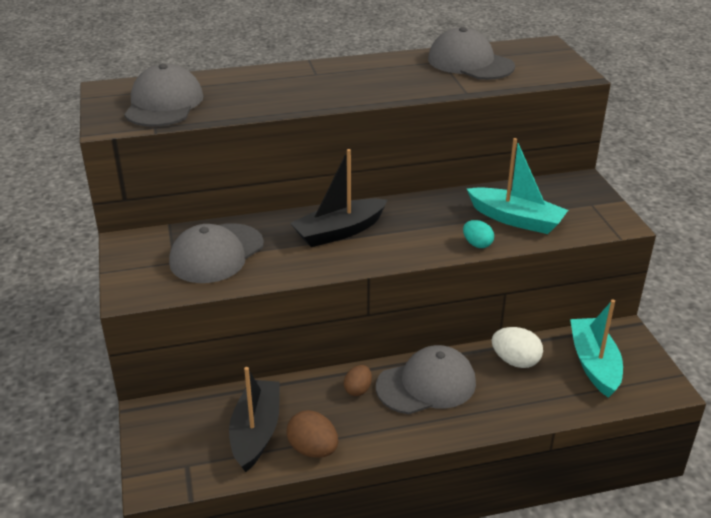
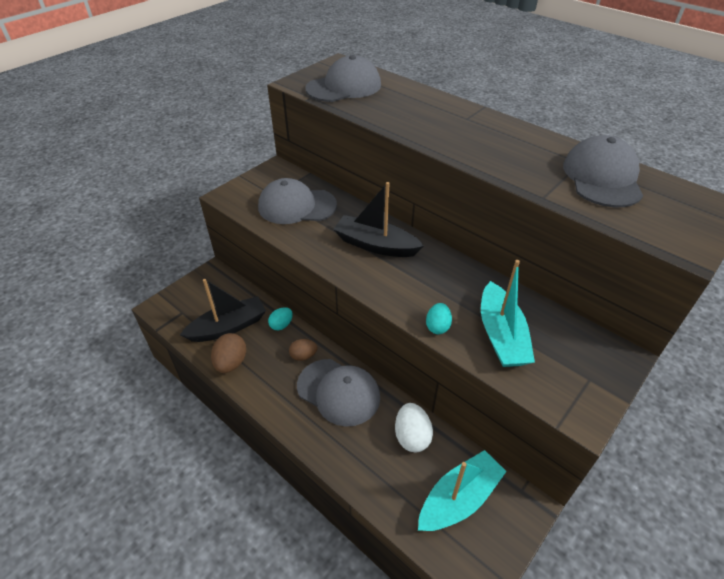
camera: 55 degrees right, 10 degrees up
(298, 388) = (281, 325): none -> turquoise egg

